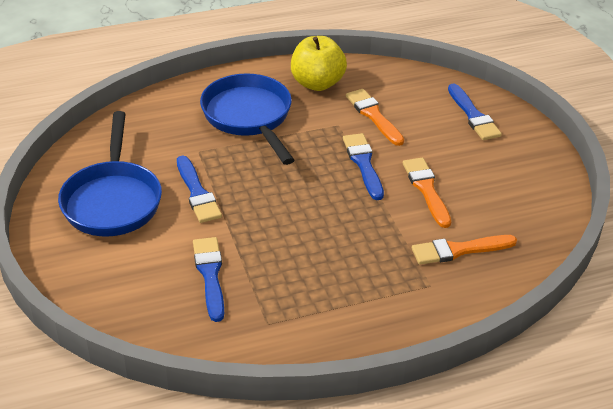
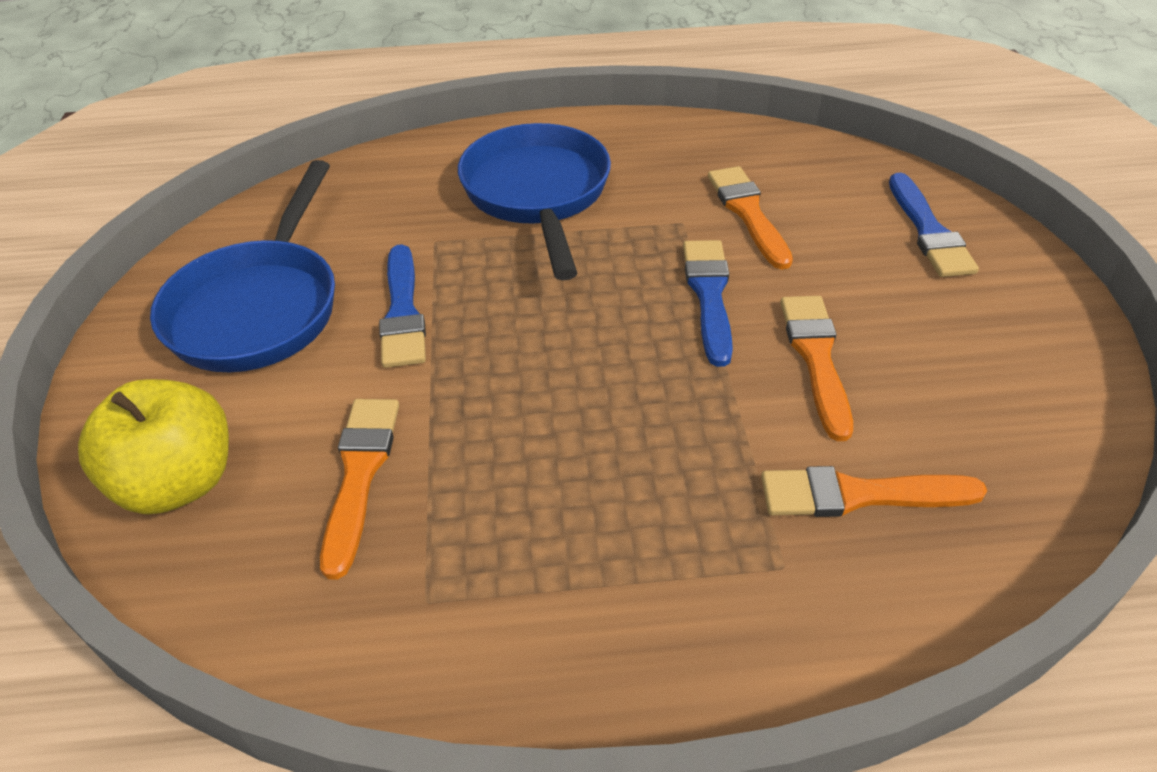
camera: 15 degrees right, 5 degrees up
(210, 275) = (360, 474): blue brush -> orange brush
(317, 83) = (666, 152): yellow apple -> yellow apple (179, 482)

